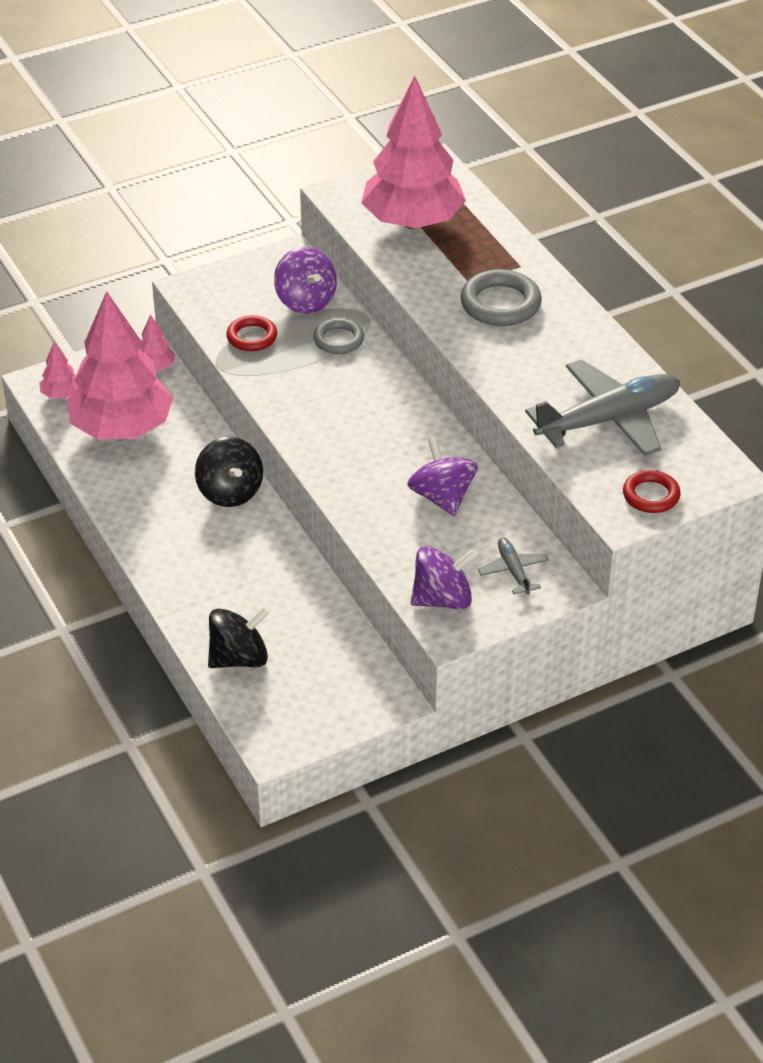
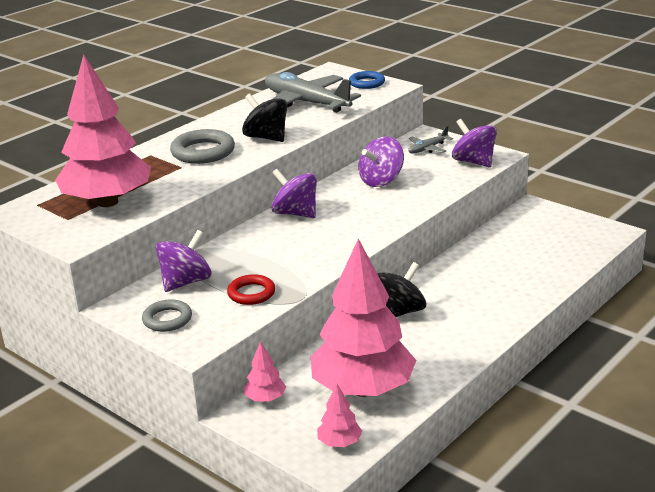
camera: 110 degrees left, 15 degrees down
(239, 658) = (557, 262): black spinning top -> black spinning top (266, 138)
(338, 340) = (231, 255): grey ring -> grey ring (167, 319)
(402, 405) = (295, 213): none -> purple spinning top
(651, 495) = (366, 83): red ring -> blue ring

